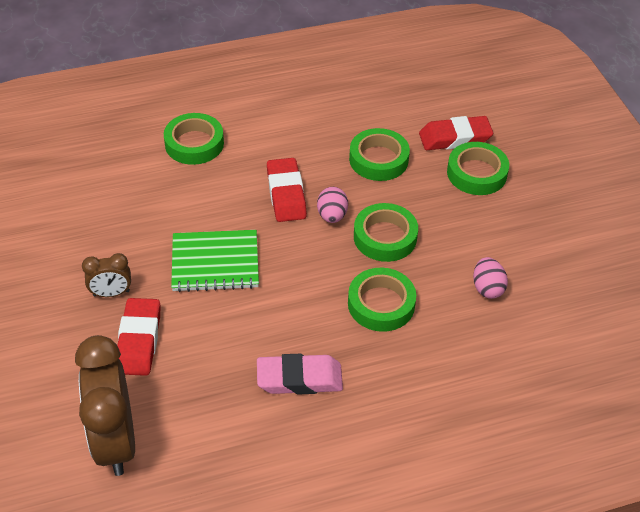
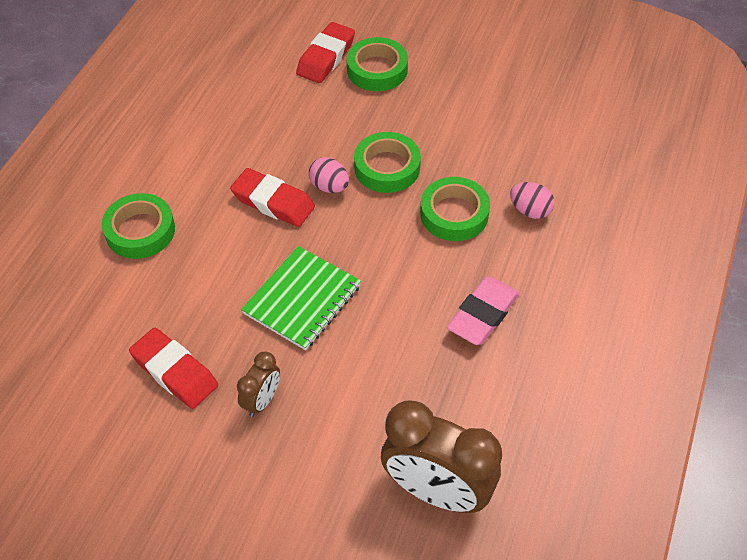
camera: 50 degrees left, 5 degrees up
(139, 341) = (339, 409): red eraser -> red eraser (175, 372)
(378, 159) = (298, 118): green tape -> none
(487, 288) = (498, 140): pink egg -> pink egg (530, 211)

